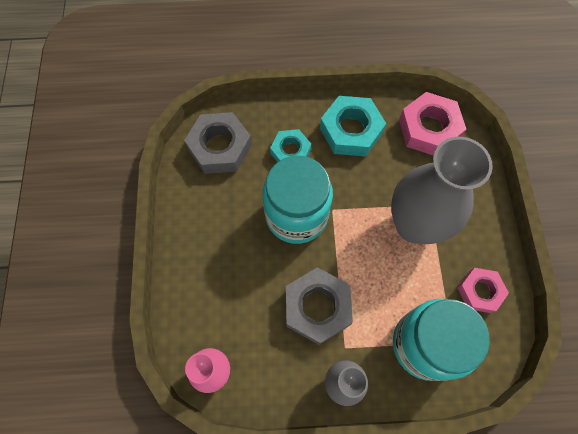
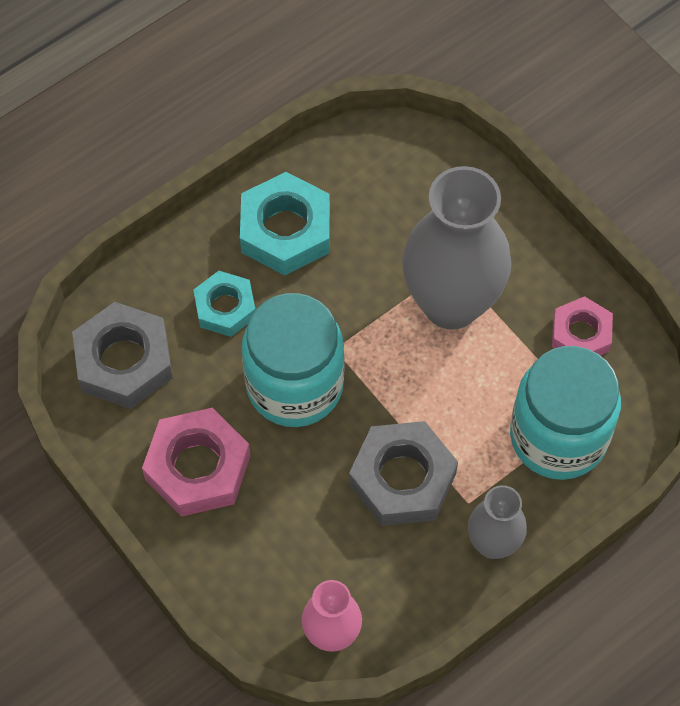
camera: 35 degrees left, 5 degrees down
(429, 129) = (385, 166): pink nut -> pink nut (198, 467)

